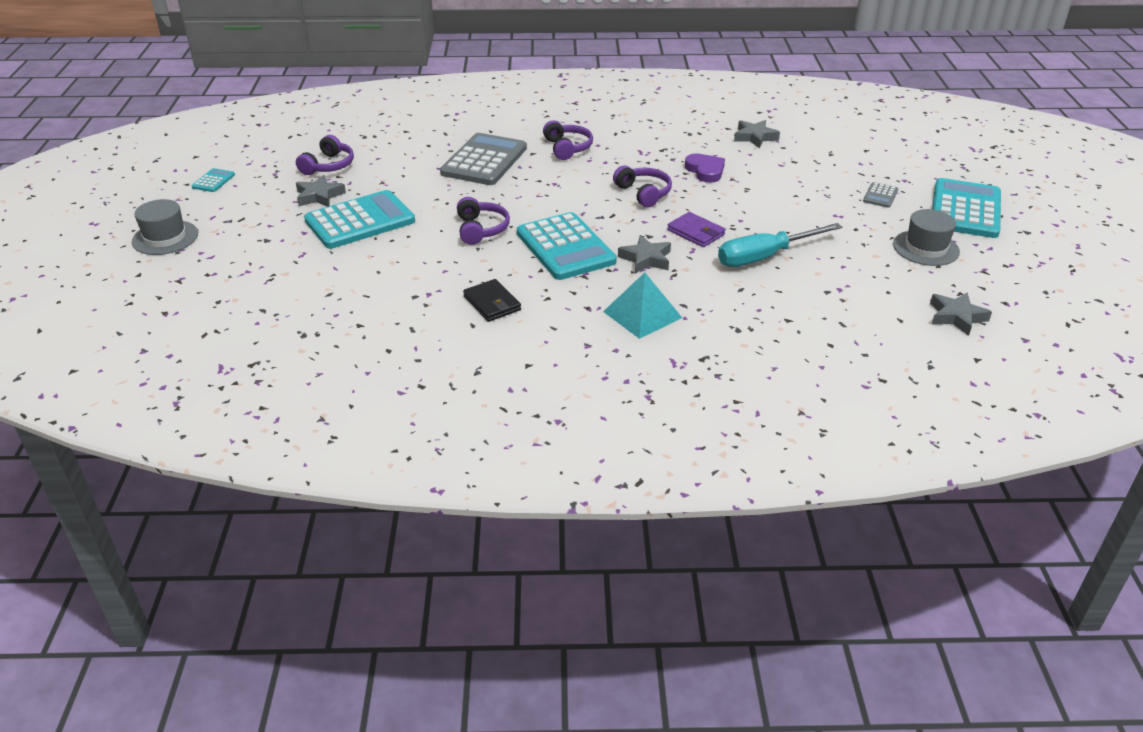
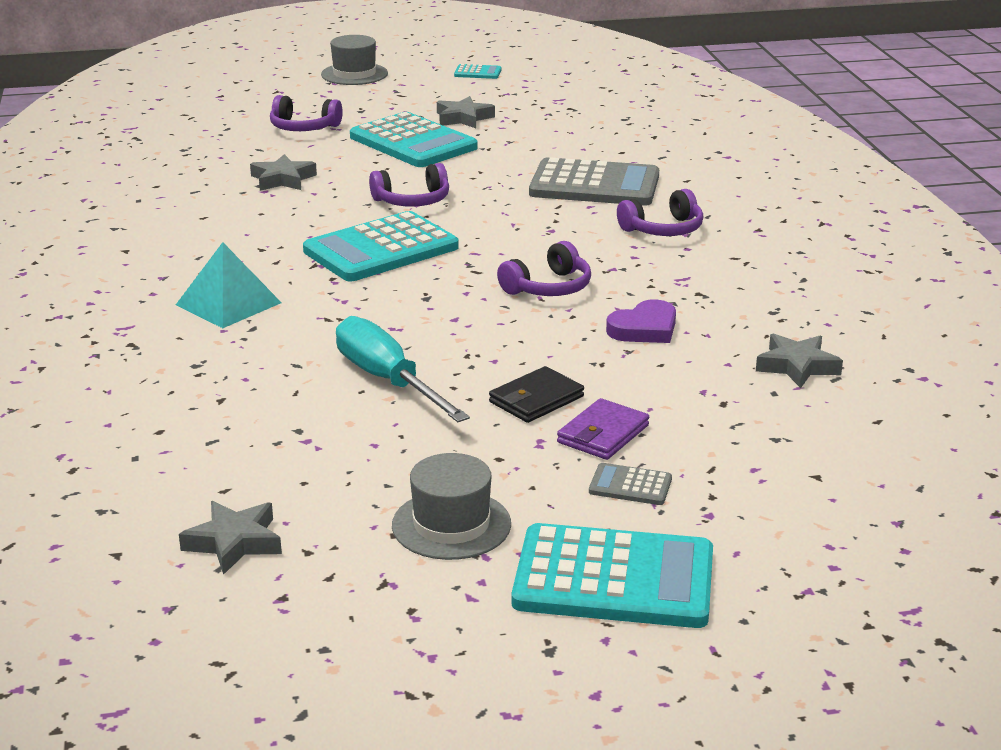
camera: 80 degrees right, 10 degrees down
(328, 166) = (538, 112): purple headphones -> purple headphones (303, 128)
(492, 303) = (247, 222): black wallet -> black wallet (536, 399)
(646, 259) = (363, 299): grey star -> grey star (283, 179)
(695, 232) = (445, 328): purple wallet -> purple wallet (603, 434)

